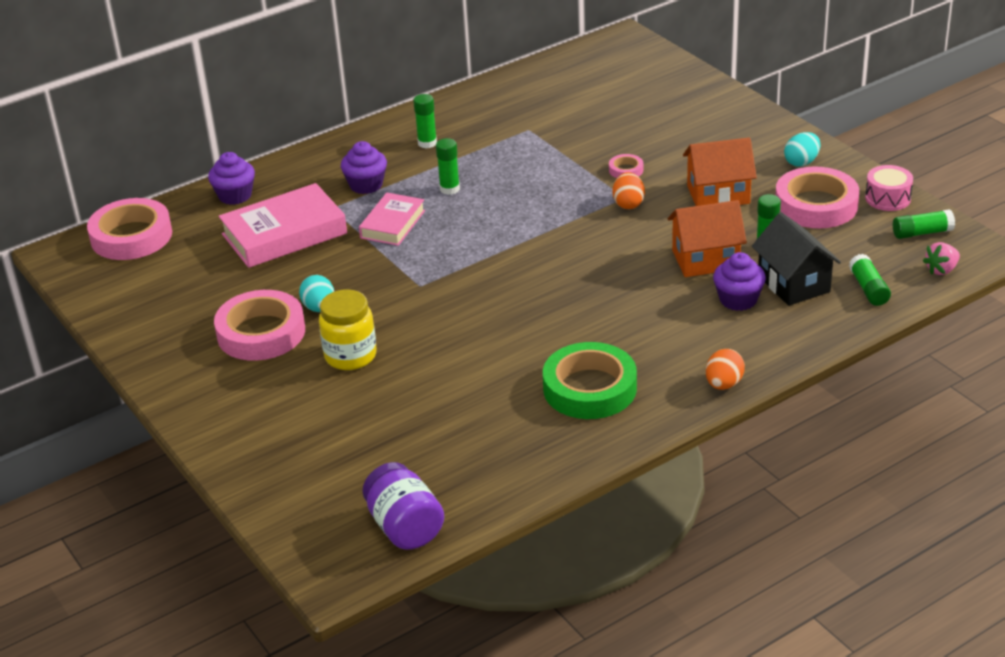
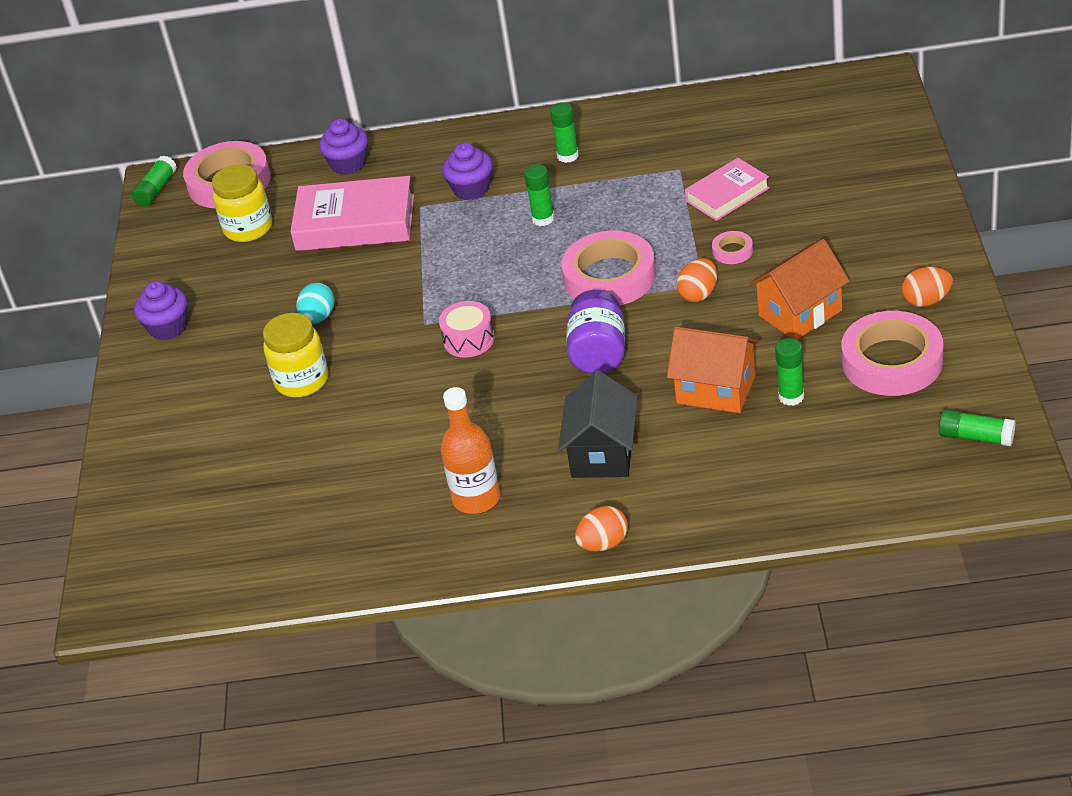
camera: 35 degrees right, 5 degrees up
(185, 264) = (248, 228): none -> yellow jar
(261, 332) = (250, 327): pink tape -> pink tape (609, 277)
(392, 224) = (457, 243): pink book -> pink book (727, 194)
(405, 527) = (200, 582): purple jar -> purple jar (598, 353)
(589, 388) = (476, 498): green tape -> orange bottle
(718, 194) = (800, 313): orange house -> orange house turned 60 degrees counterclockwise
(738, 300) = (705, 450): purple cupcake -> purple cupcake (168, 327)
(793, 283) = (779, 451): black house -> black house (602, 453)
(801, 162) = (926, 301): turquoise egg -> orange egg
(868, 289) = (852, 486): green glue stick -> green glue stick (156, 189)
(887, 198) = (979, 379): pink drum -> pink drum (469, 340)
(941, 270) = (953, 492): pink strawberry -> none

